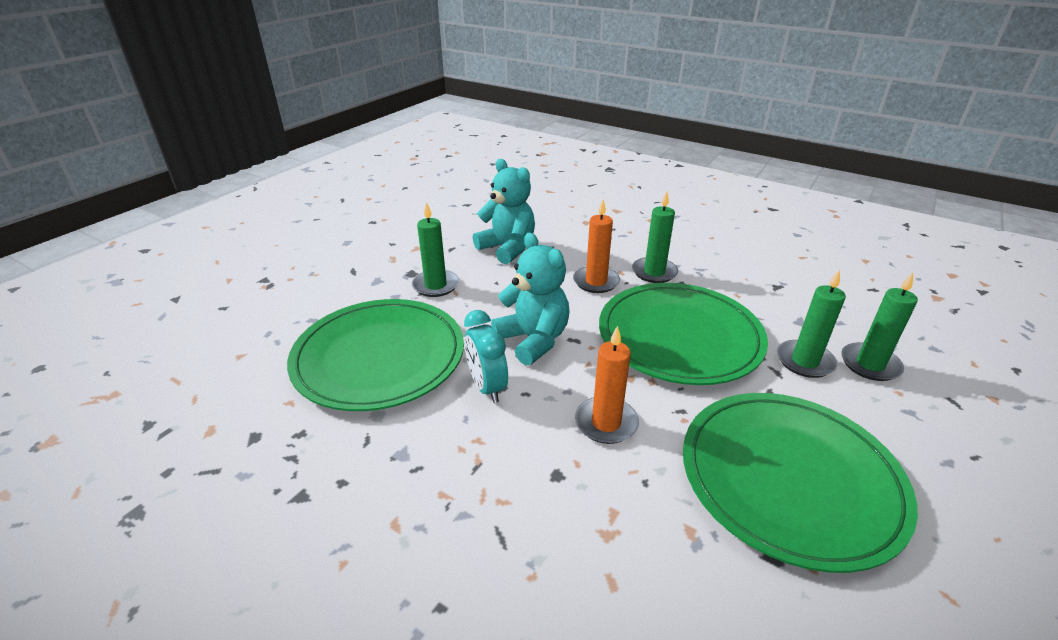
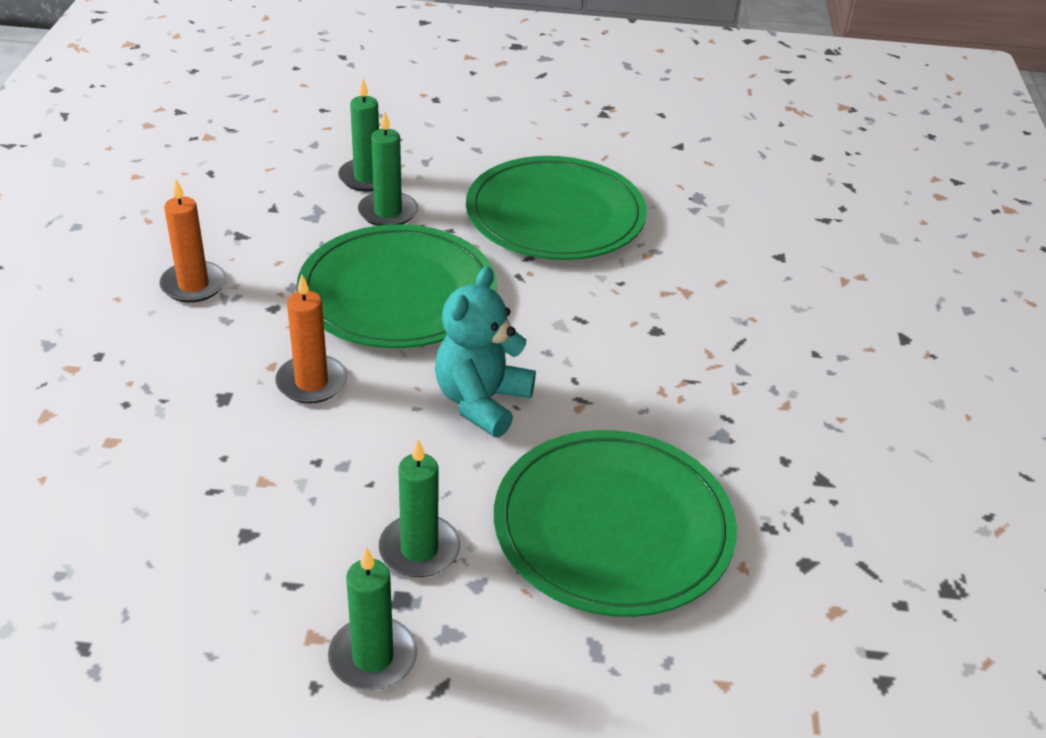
camera: 120 degrees left, 5 degrees up
(487, 387) = (588, 411): turquoise clock -> none
(507, 248) = (256, 509): turquoise teddy bear -> none
(606, 423) = (572, 316): orange candle -> orange candle (193, 285)
(654, 272) = (256, 335): green candle -> green candle (373, 657)

